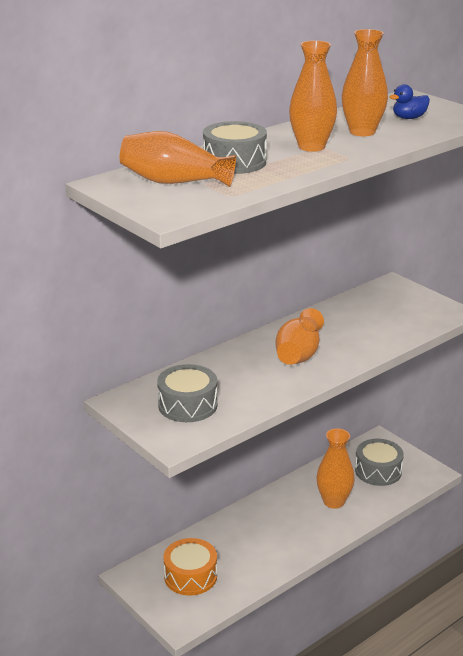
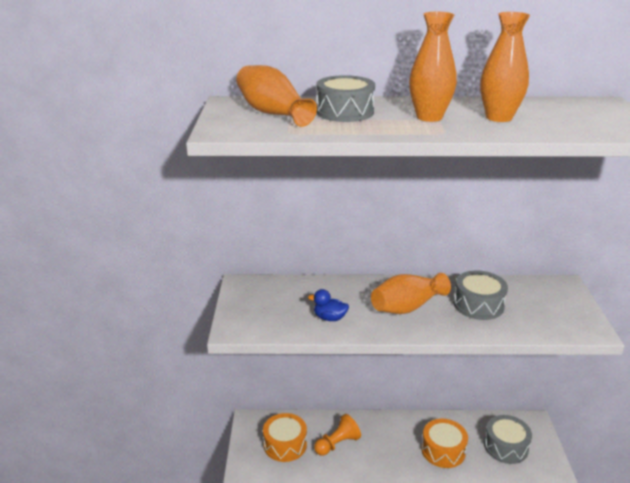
camera: 40 degrees right, 0 degrees up
(187, 405) = (278, 307): grey drum -> grey drum (478, 305)
(238, 547) = (337, 444): none -> orange pawn
(334, 501) = (443, 450): orange vase -> orange drum
(409, 118) = (568, 118): blue duck -> blue duck (329, 318)

